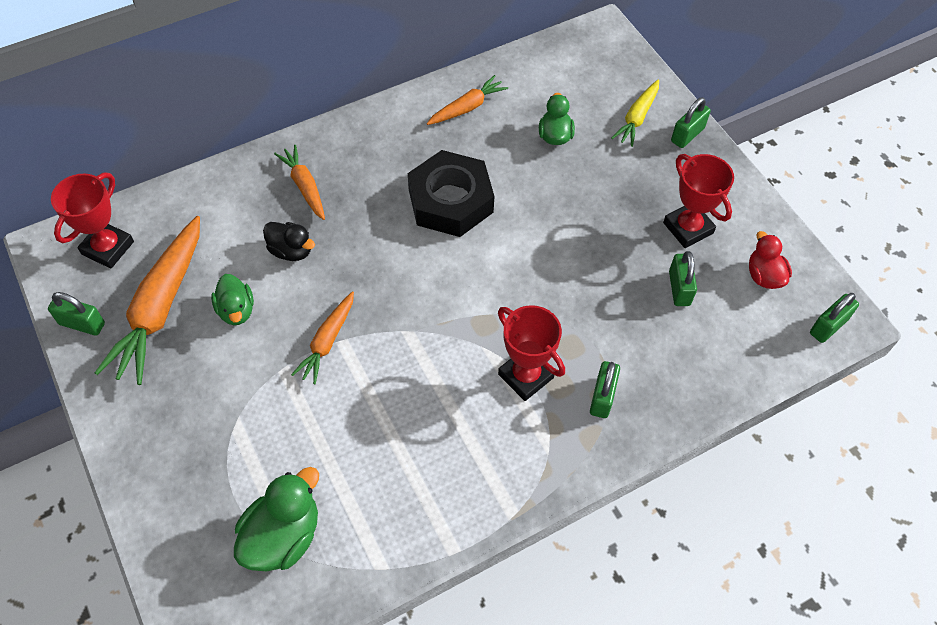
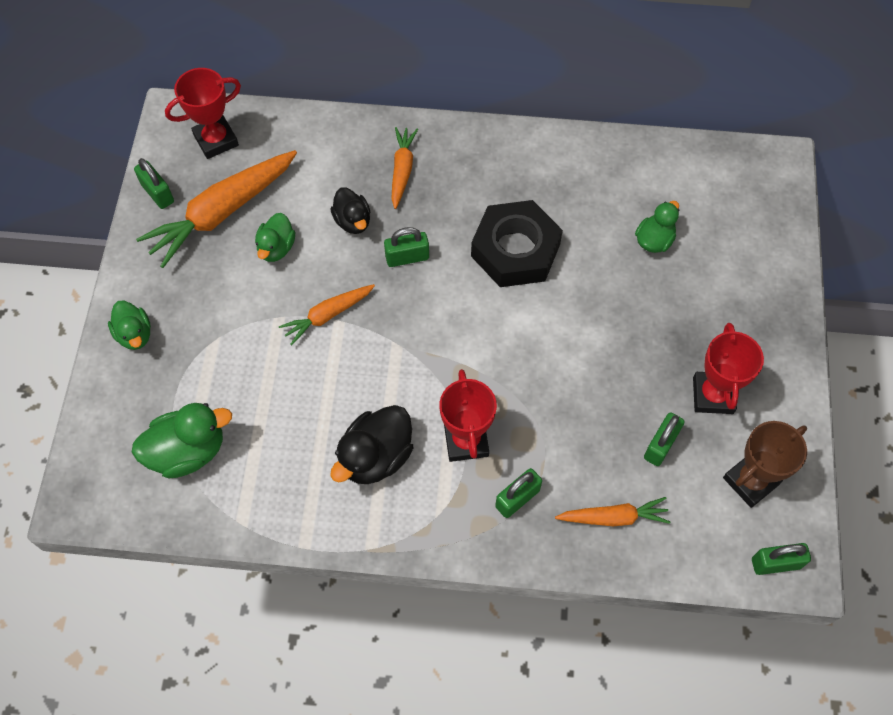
camera: 35 degrees right, 5 degrees up
(151, 462) = (134, 334): none -> green duck
(459, 435) = (375, 457): none -> black duck
(467, 107) = (593, 171): orange carrot -> orange carrot (613, 517)
(637, 118) = (746, 264): yellow carrot -> none
(687, 135) = (783, 307): green padlock -> green padlock (407, 257)
(764, 276) = (751, 481): red duck -> brown trophy

